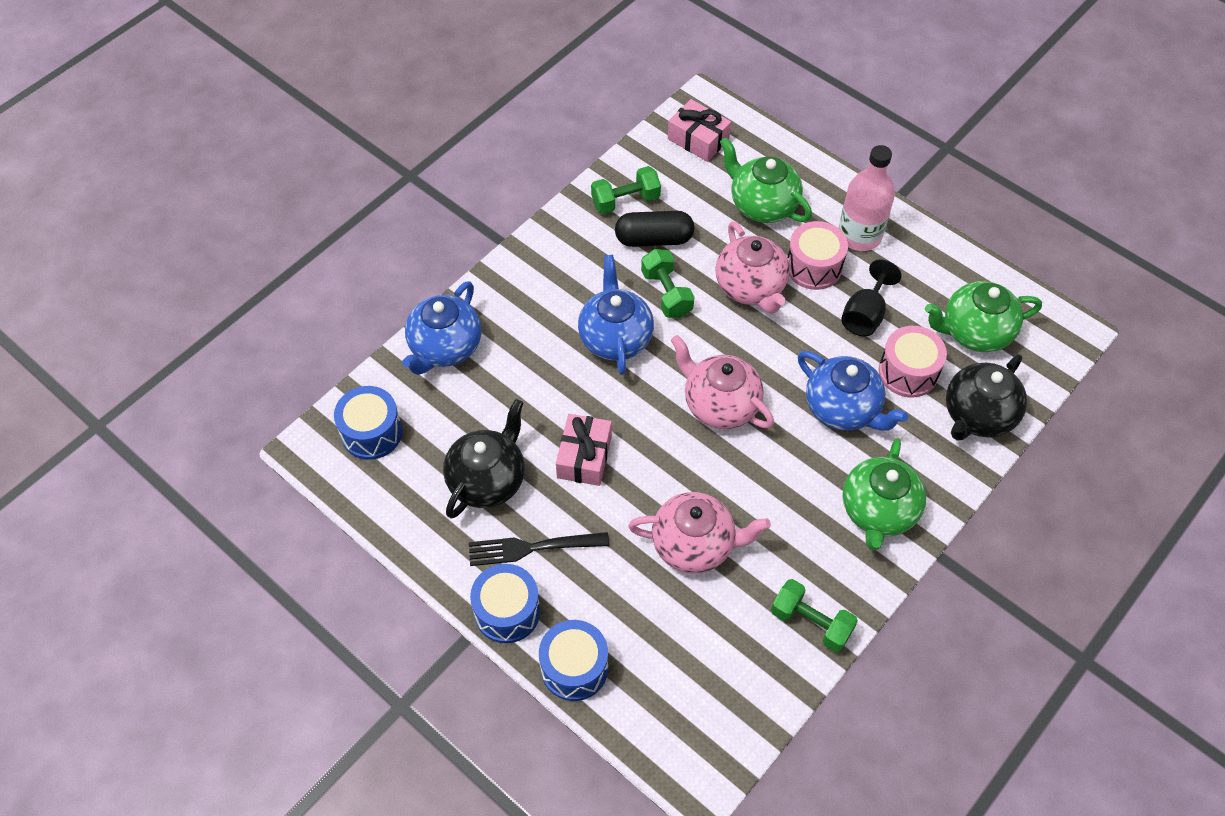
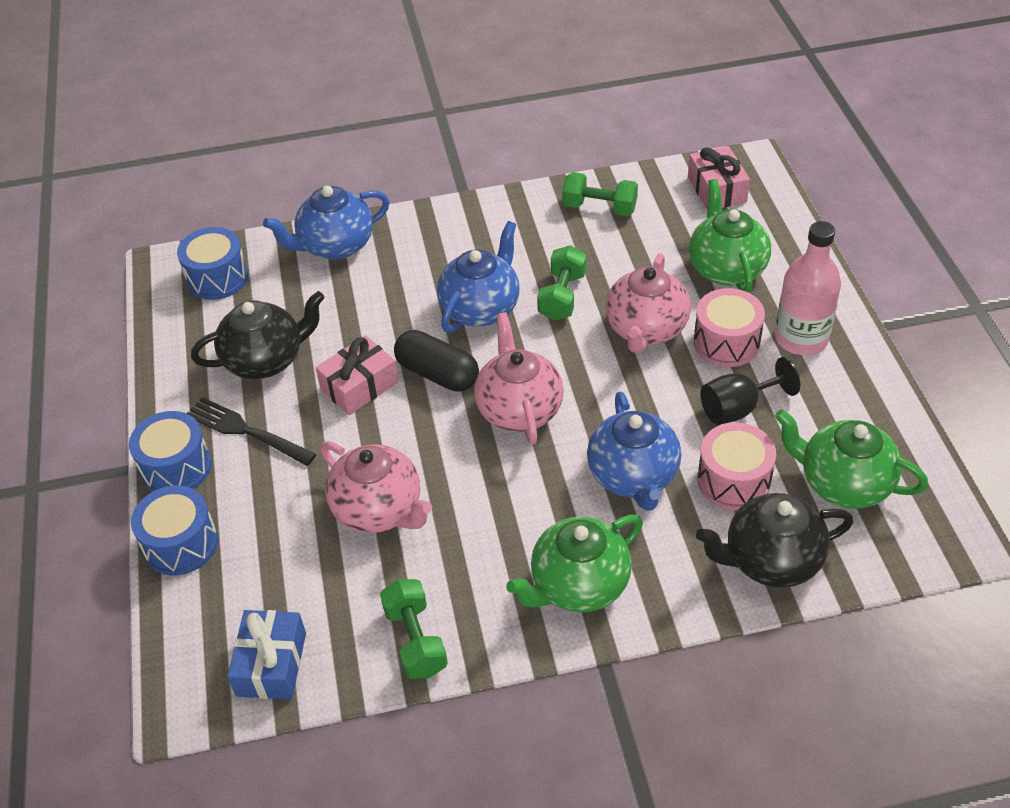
camera: 40 degrees right, 10 degrees down
(654, 239) = (595, 249): black capsule -> black capsule (438, 374)
(731, 708) = (271, 664): none -> blue gift

